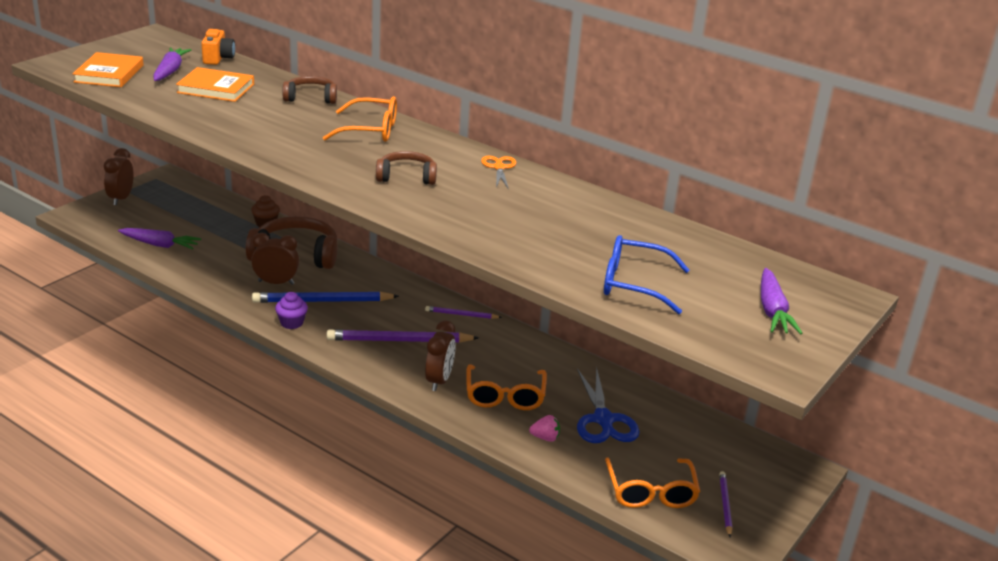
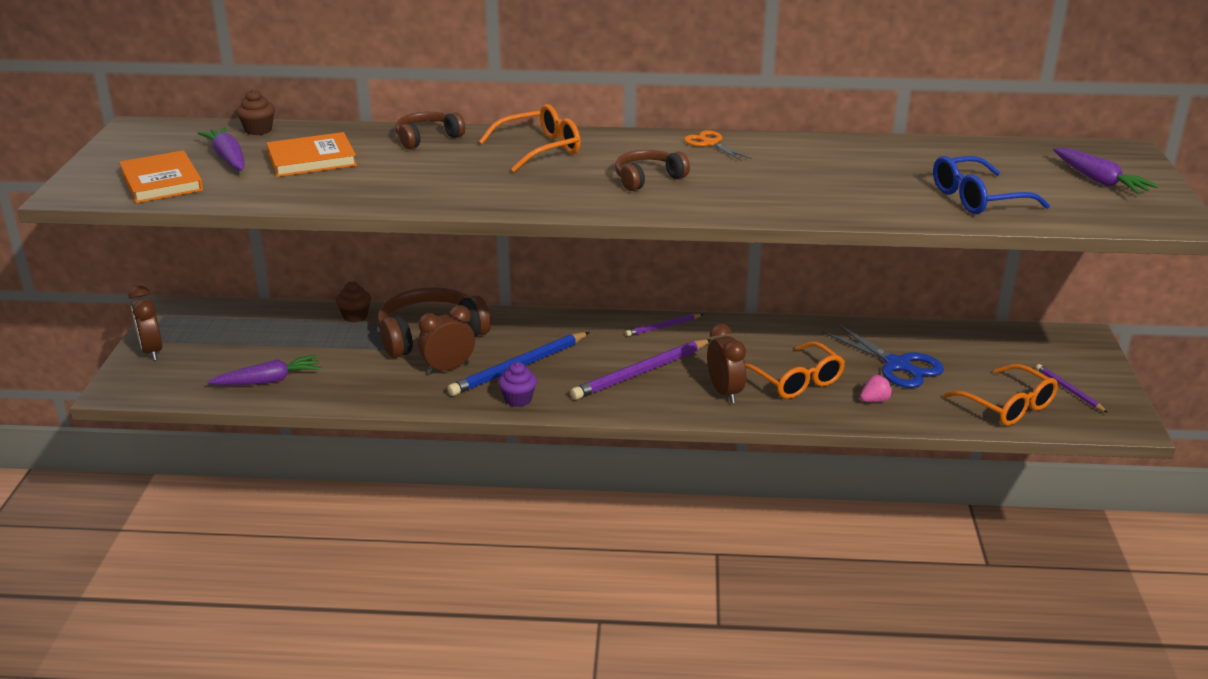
camera: 30 degrees left, 0 degrees up
(218, 58) = (258, 130): orange camera -> brown cupcake

